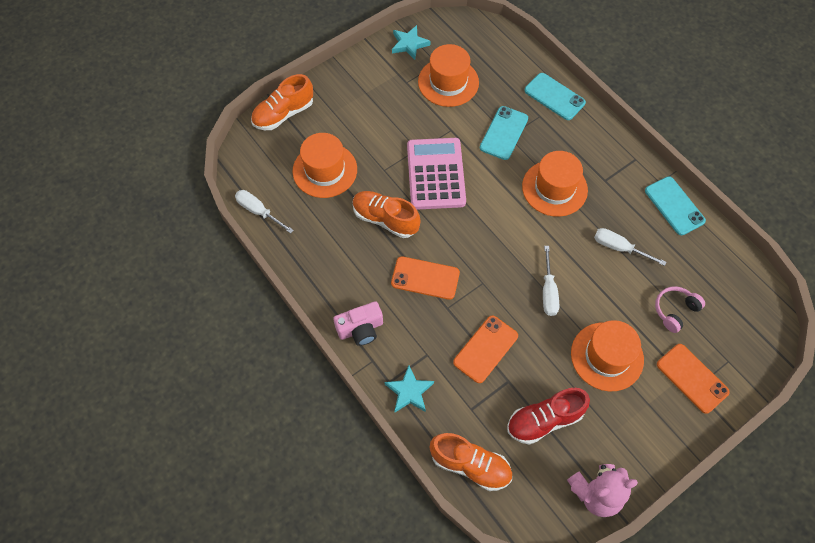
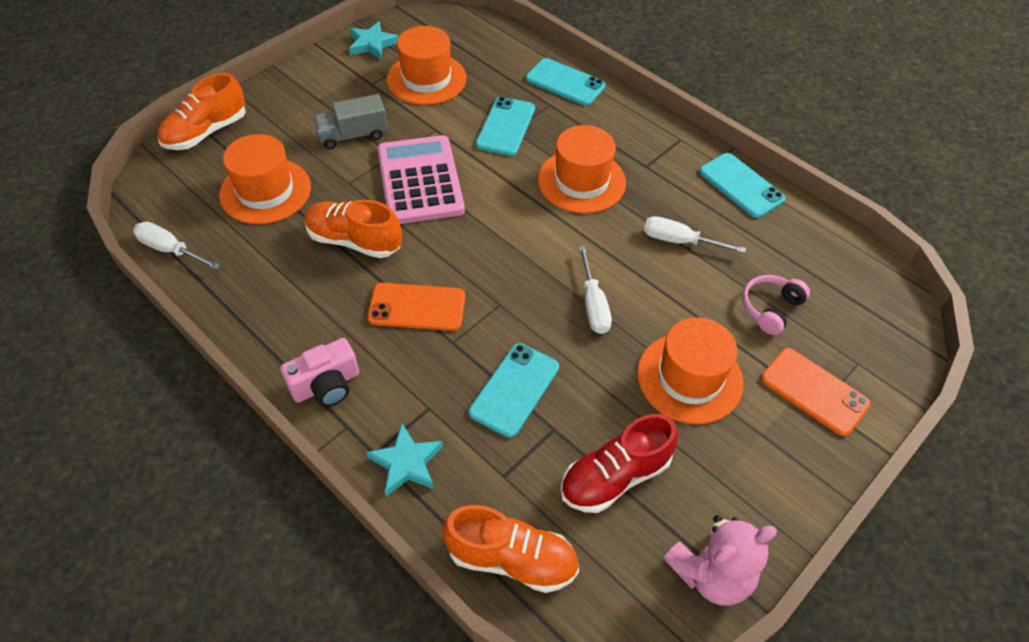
camera: 10 degrees left, 10 degrees down
(389, 128) = (353, 135): none -> grey truck
(485, 349) = (514, 389): orange phone -> turquoise phone

